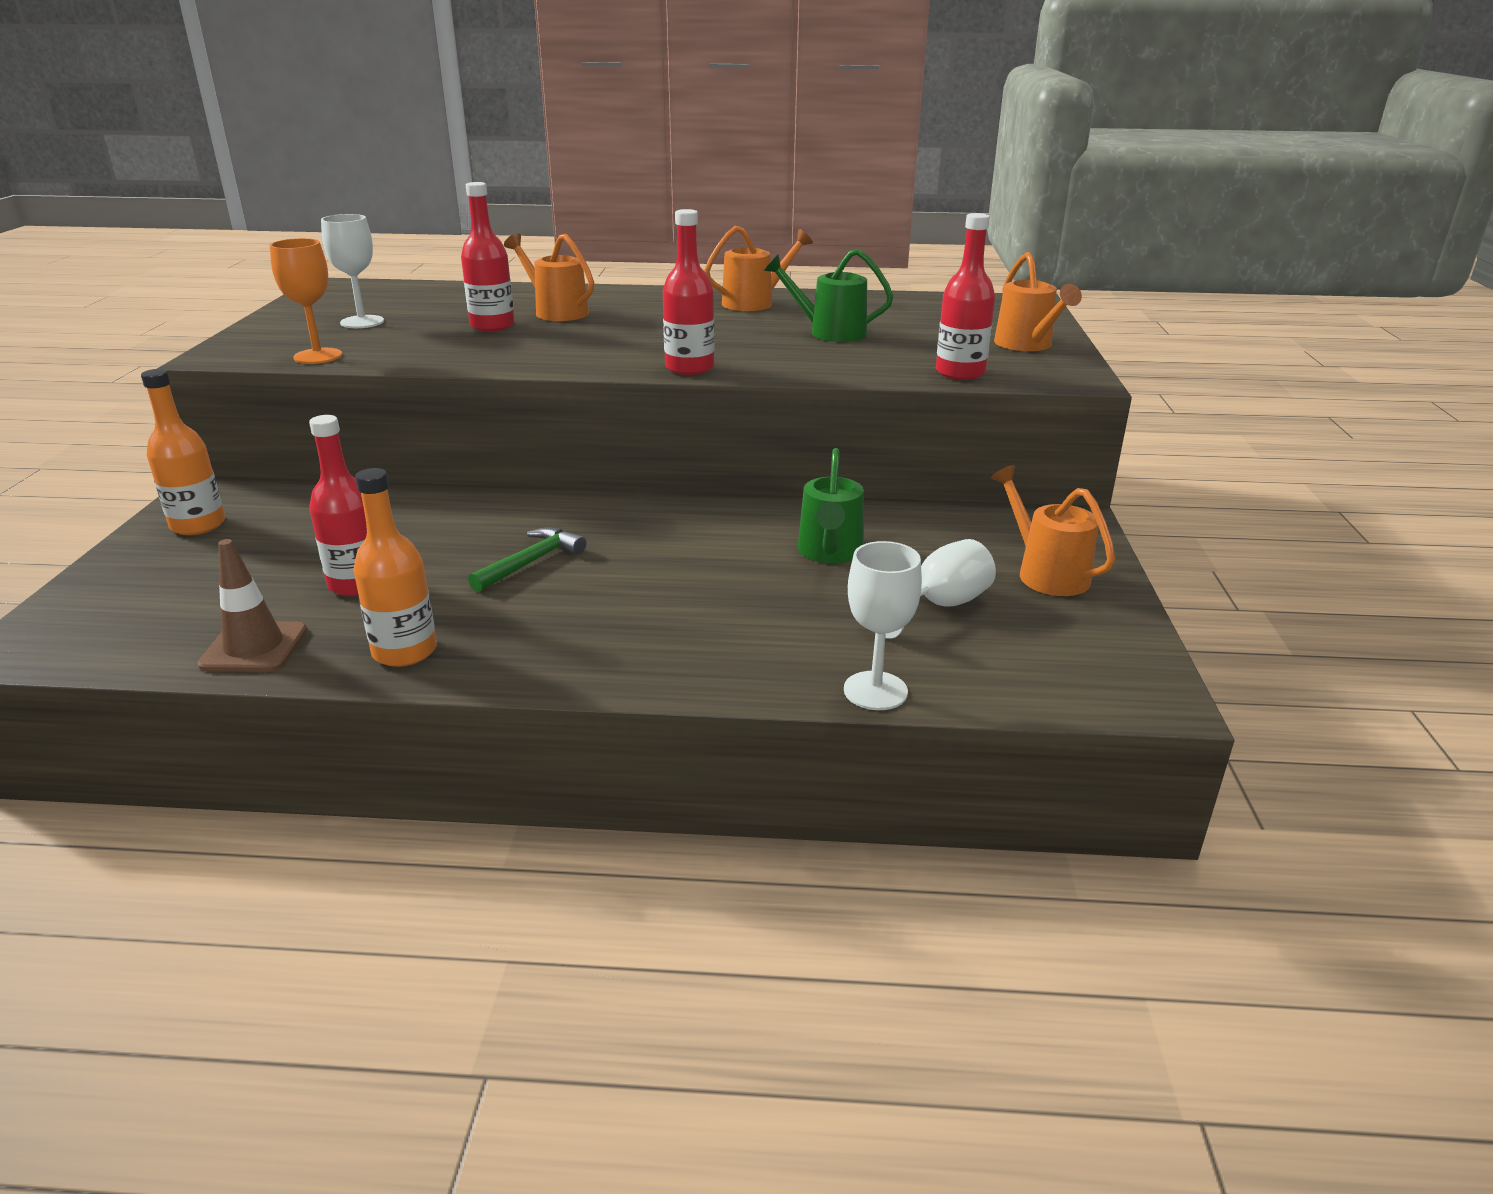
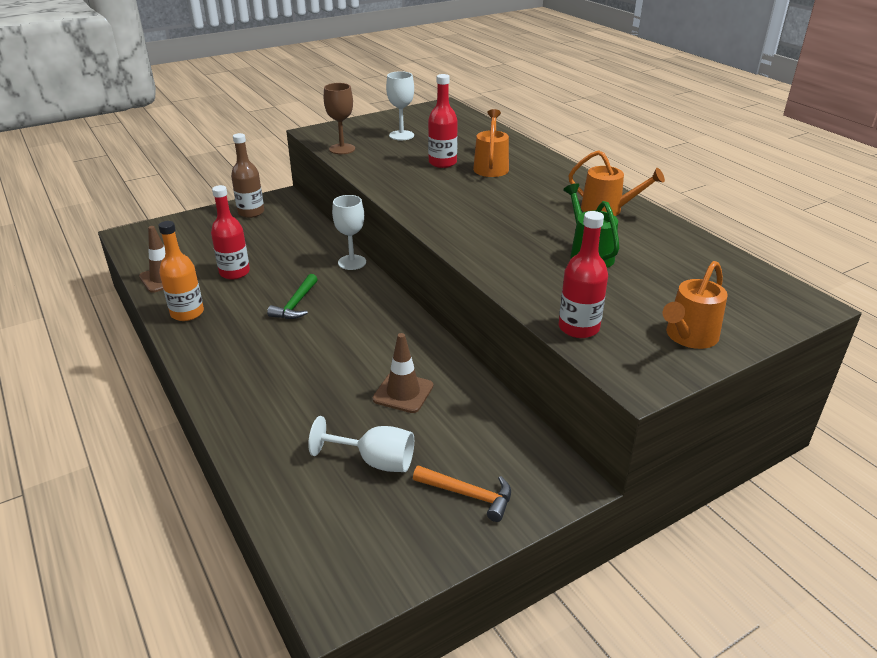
camera: 55 degrees right, 5 degrees up
(198, 525) = (251, 212): orange bottle -> brown bottle
(318, 356) = (342, 149): orange goblet -> brown goblet
(531, 562) = (296, 304): green hammer -> green hammer turned 105 degrees clockwise
(689, 368) = (453, 237): red bottle -> none
(830, 553) = (403, 392): green watering can -> brown traffic cone
(875, 691) = (255, 471): white goblet -> white goblet (352, 262)
(1045, 573) = (468, 495): orange watering can -> orange hammer

